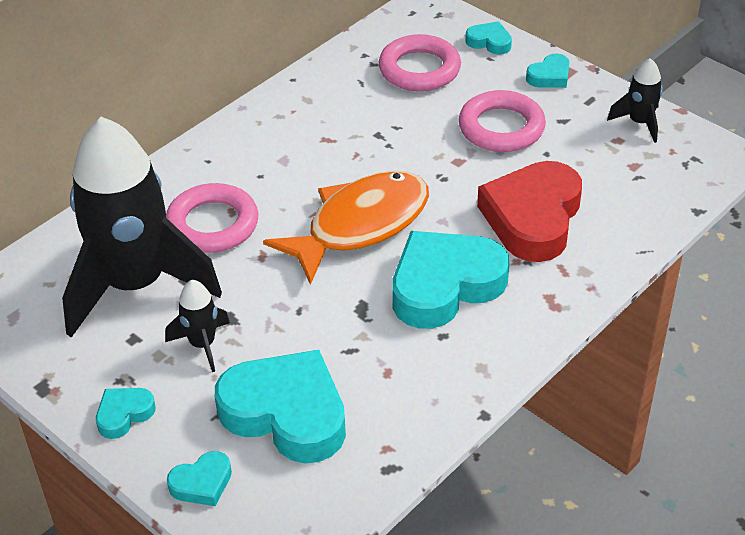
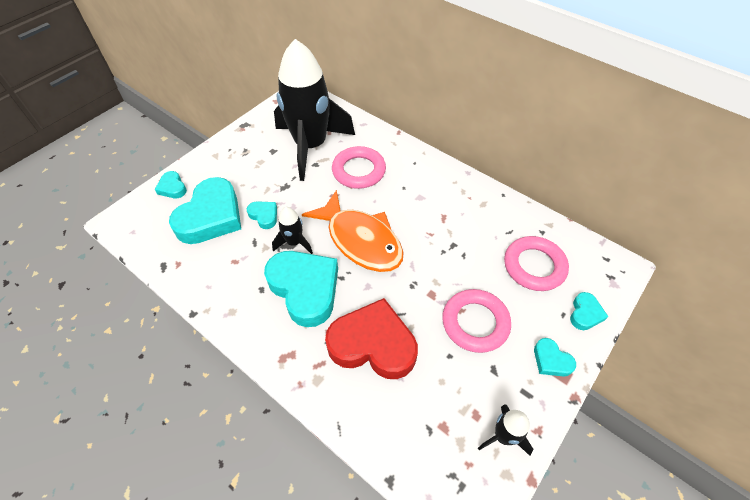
camera: 85 degrees right, 10 degrees up
(124, 414) = (222, 154): turquoise heart -> turquoise heart (264, 216)
(202, 344) = (265, 177): black rocket -> black rocket (294, 242)

